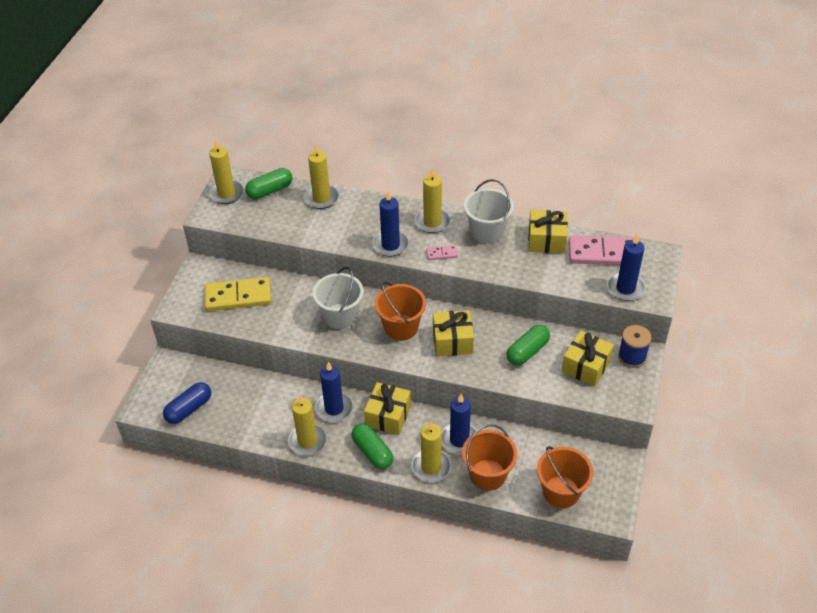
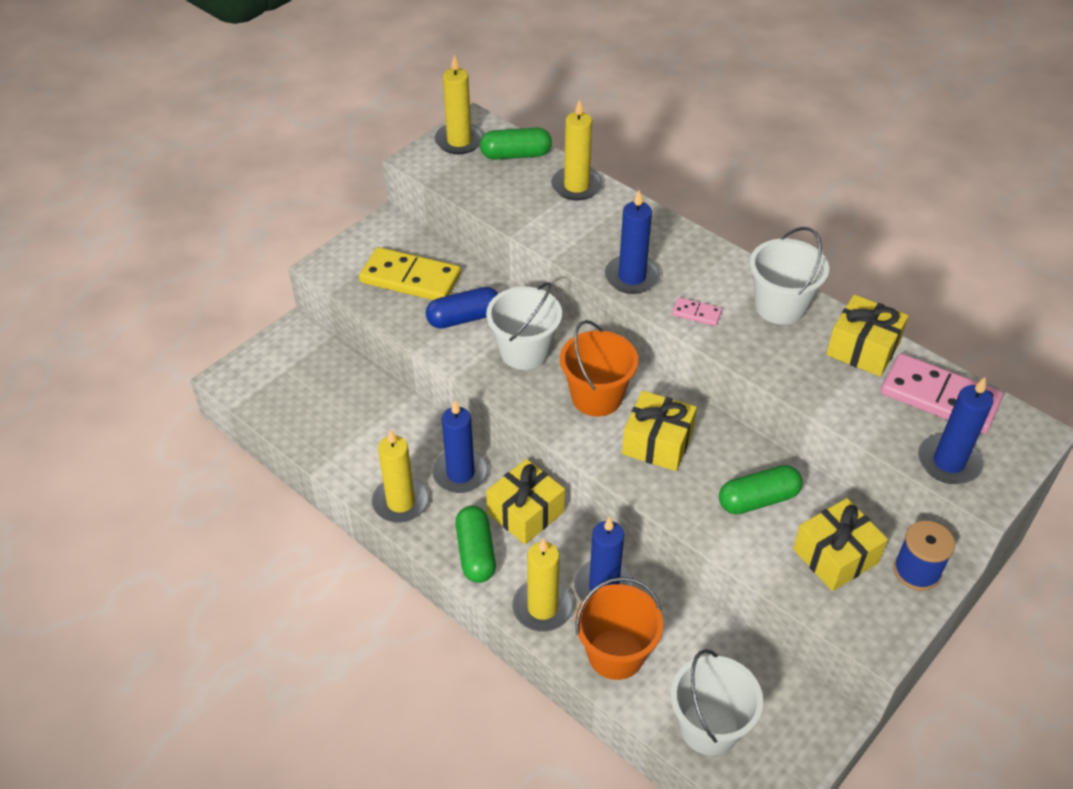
camera: 25 degrees right, 0 degrees up
(189, 409) = (282, 400): blue capsule -> blue capsule (464, 318)
(432, 222) = (708, 267): yellow candle -> none
(561, 492) = (709, 727): orange bucket -> white bucket

